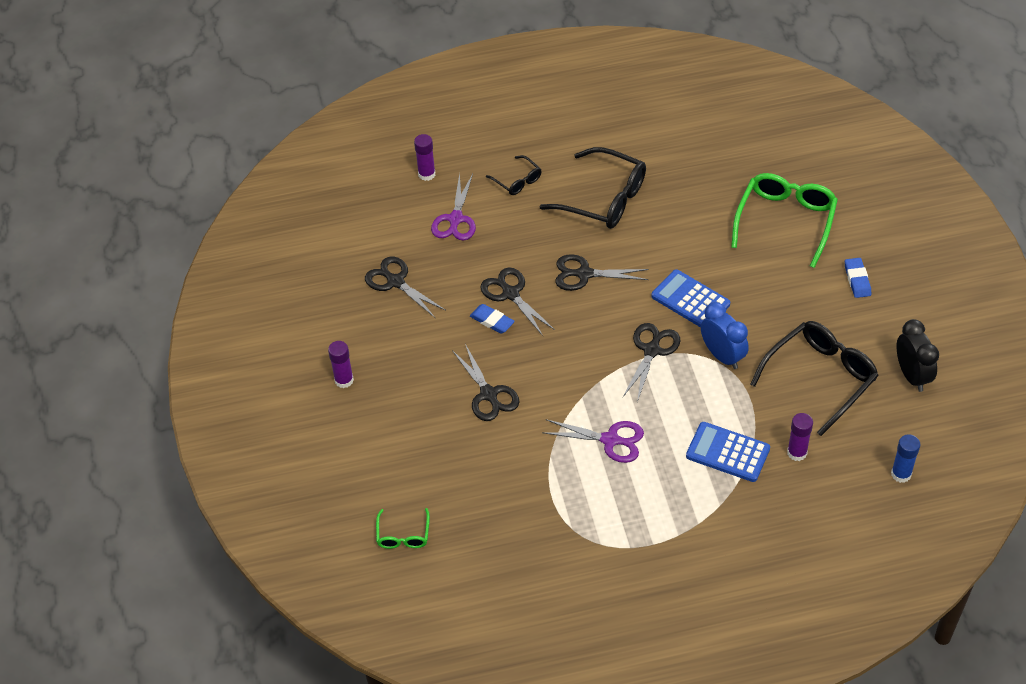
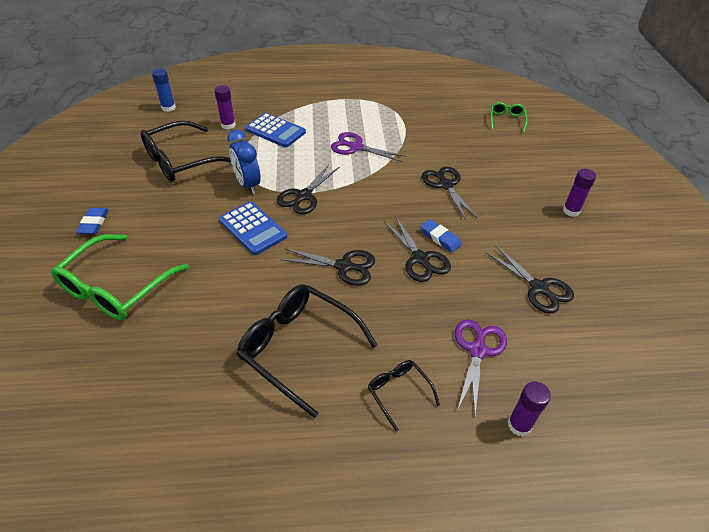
camera: 175 degrees left, 5 degrees down
(912, 376) = (113, 153): black clock -> none

